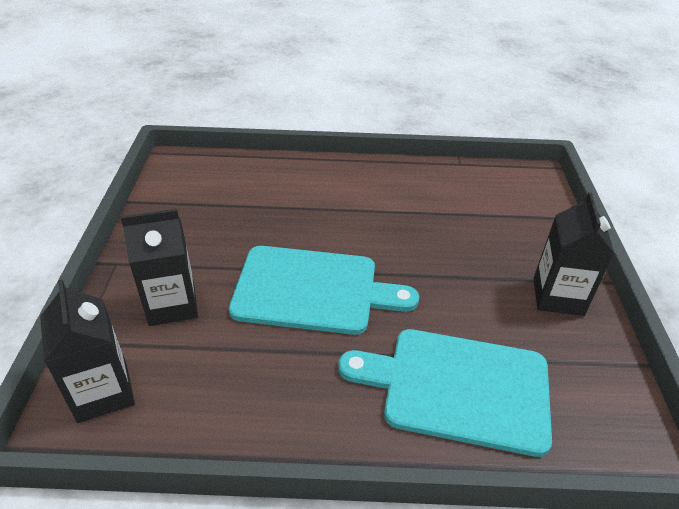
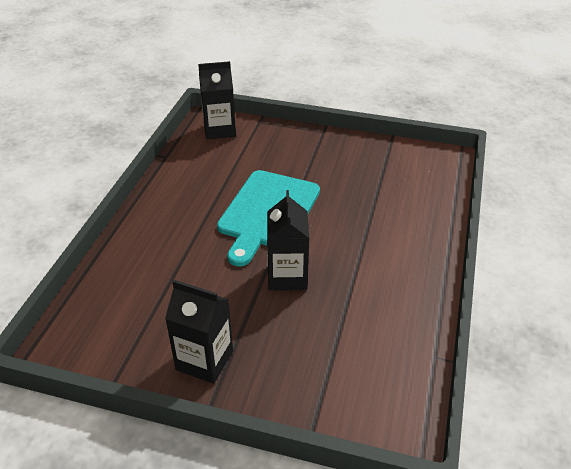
camera: 105 degrees right, 0 degrees up
(172, 305) = (276, 152): black carton -> black carton (287, 276)
(458, 387) = (150, 266): turquoise cutting board -> none

